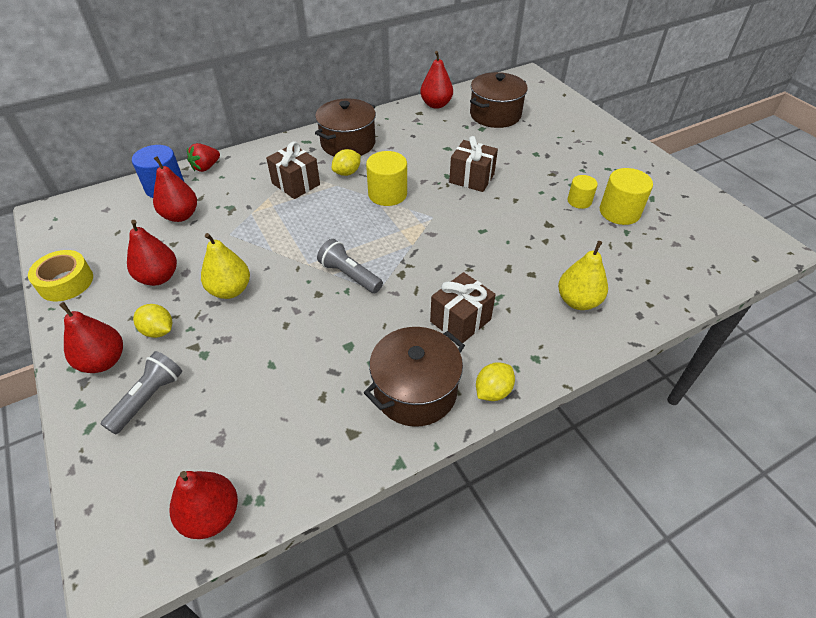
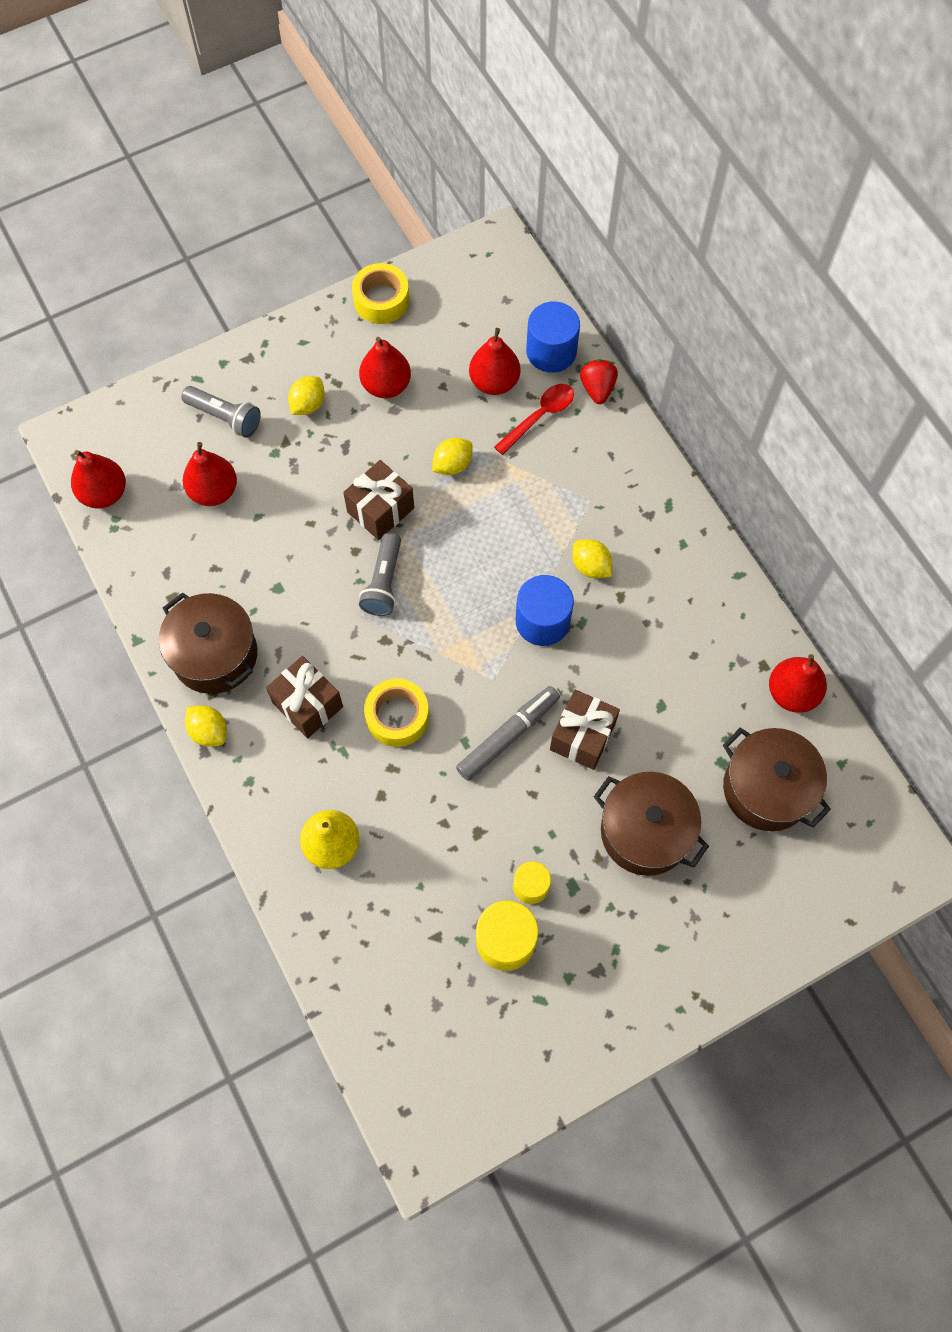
camera: 90 degrees right, 20 degrees up
(103, 361) = (271, 367): red pear -> red pear (214, 491)
(206, 167) = (597, 389): red strawberry -> red strawberry turned 45 degrees clockwise
(220, 193) = (539, 416): none -> red spoon
(230, 290) = (364, 460): yellow pear -> none
(249, 238) = (452, 465): none -> yellow lemon
(296, 184) = (562, 503): brown gift -> brown gift (380, 510)
(348, 143) = (666, 562): brown pot -> brown pot (645, 832)
(349, 275) = (384, 582): grey flashlight -> grey flashlight turned 150 degrees clockwise
(387, 194) = (542, 621): yellow cylinder -> blue cylinder
(466, 266) = (397, 716): none -> yellow tape
(475, 210) = (508, 736): none -> grey marker

